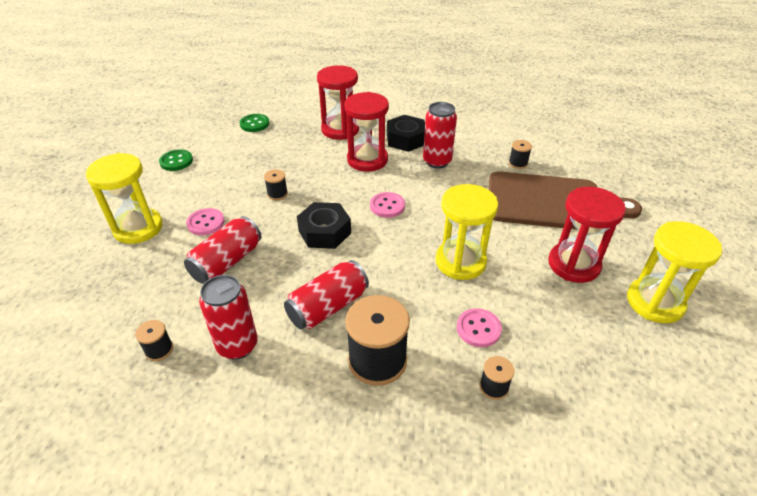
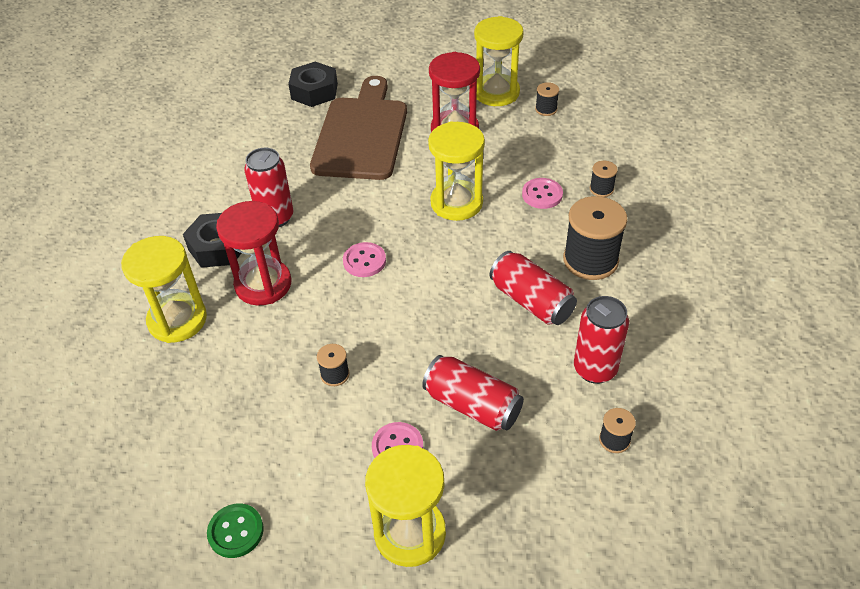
camera: 90 degrees left, 5 degrees up
(254, 124) = (134, 437): green button -> none
(324, 232) = (413, 315): black nut -> black nut (314, 91)
(340, 129) = (177, 320): red hourglass -> yellow hourglass
(518, 163) = (287, 151): black spool -> black spool (546, 109)

